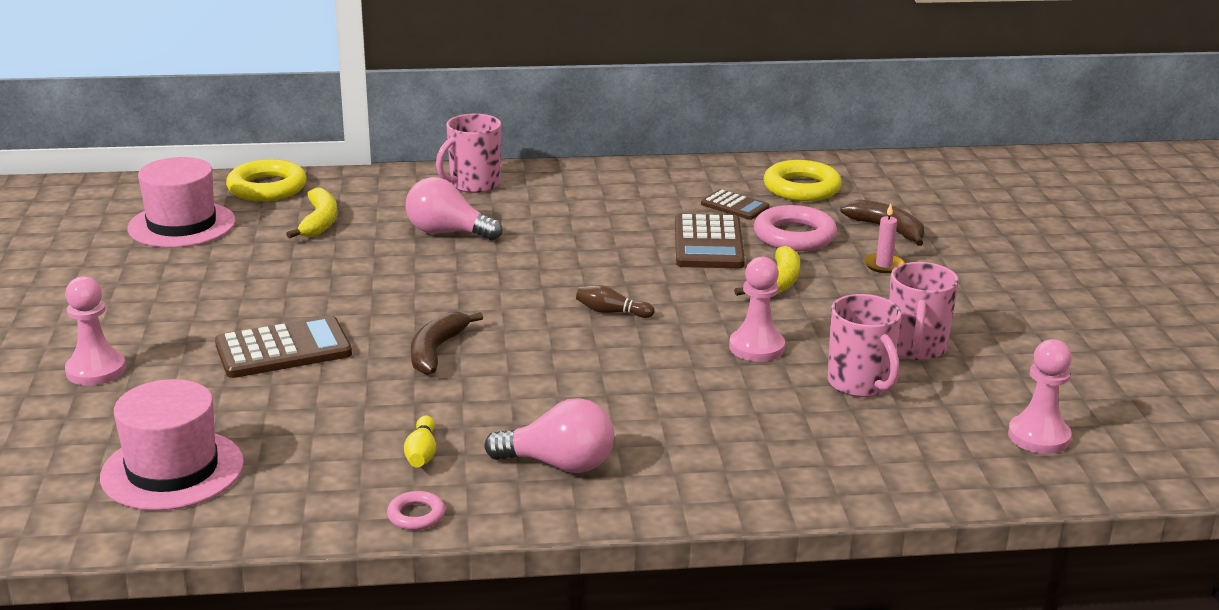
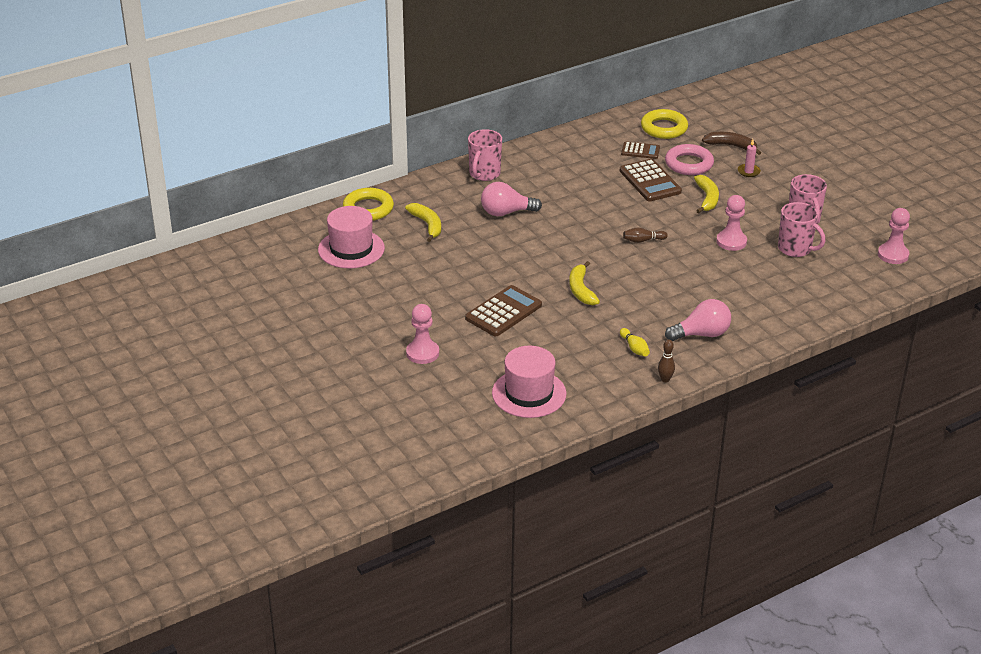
camera: 25 degrees left, 10 degrees up
(416, 515) = (665, 379): pink ring -> brown bowling pin
(436, 351) = (581, 290): brown banana -> yellow banana

